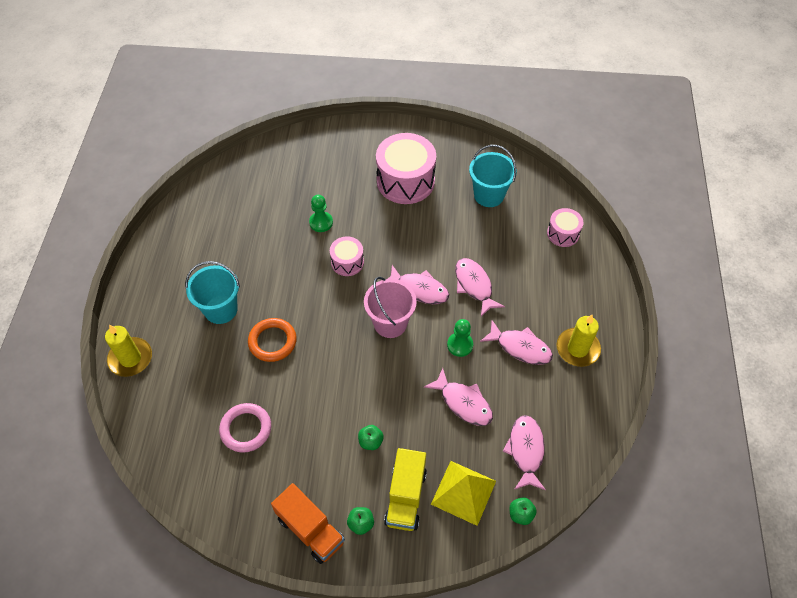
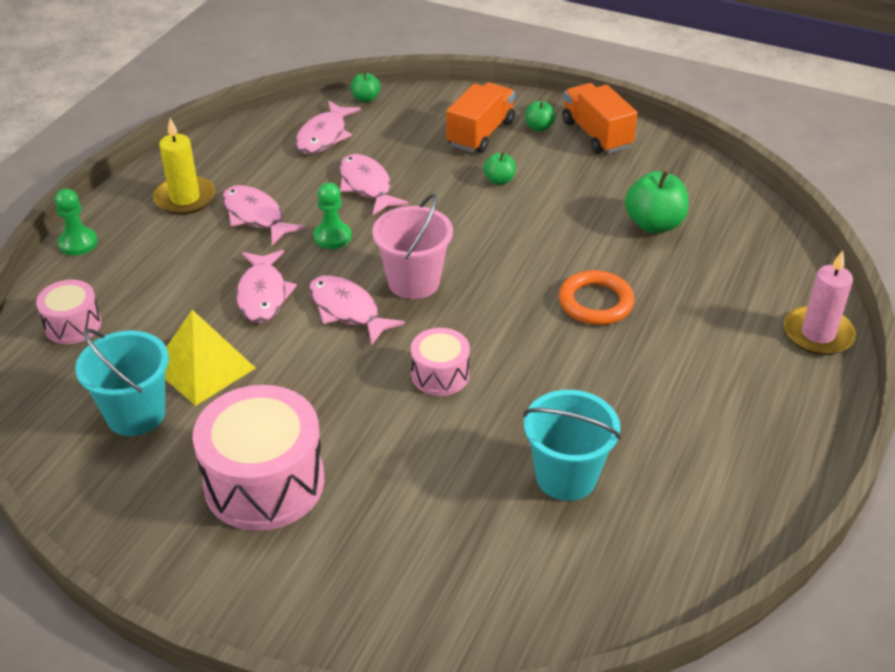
camera: 160 degrees left, 15 degrees down
(130, 358) = (818, 334): yellow candle -> pink candle
(221, 309) = (669, 361): turquoise bucket -> turquoise bucket (566, 476)
(246, 429) = (654, 224): pink ring -> green apple
(321, 222) = (459, 450): green pawn -> green pawn (78, 243)
(405, 497) = (480, 134): yellow truck -> orange truck
(463, 492) = (415, 124): yellow pyramid -> yellow pyramid (203, 367)

